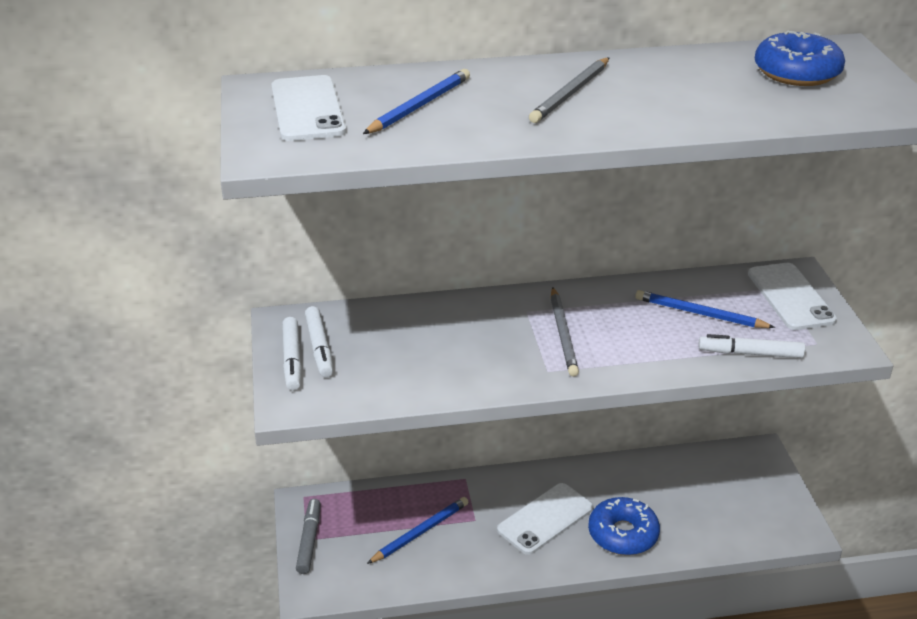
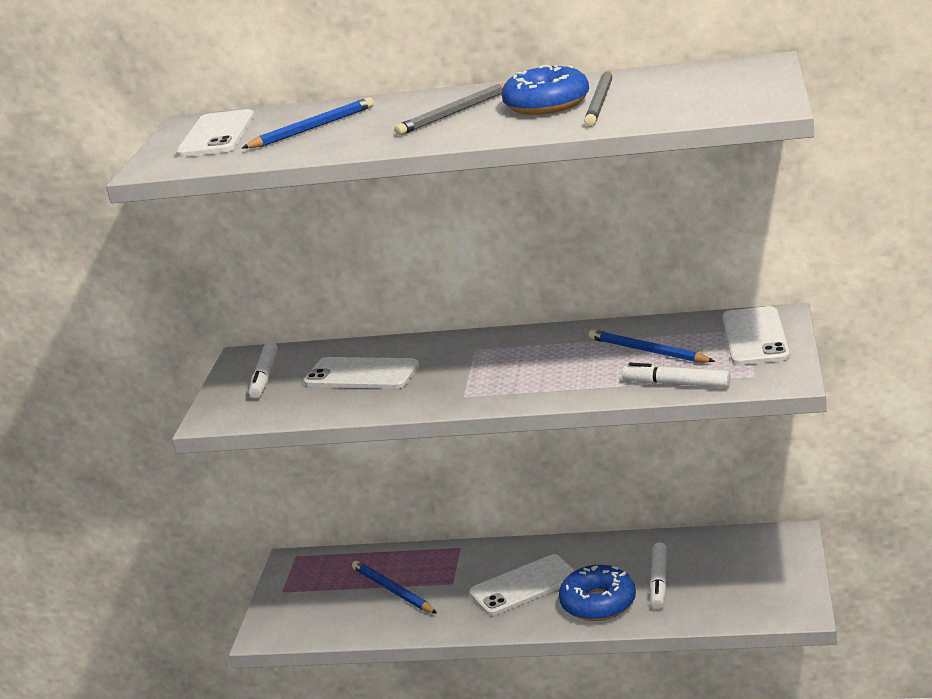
camera: 20 degrees right, 10 degrees down
(292, 359) = (235, 385): white marker -> white marker (659, 581)
(309, 541) = (284, 592): grey marker -> none
(420, 532) = (393, 591): blue pencil -> blue pencil turned 105 degrees counterclockwise
(425, 344) = (361, 374): none -> white phone
(563, 334) = (498, 367): grey pencil -> grey pencil (600, 101)
(797, 72) = (690, 85): blue donut -> blue donut (546, 104)

